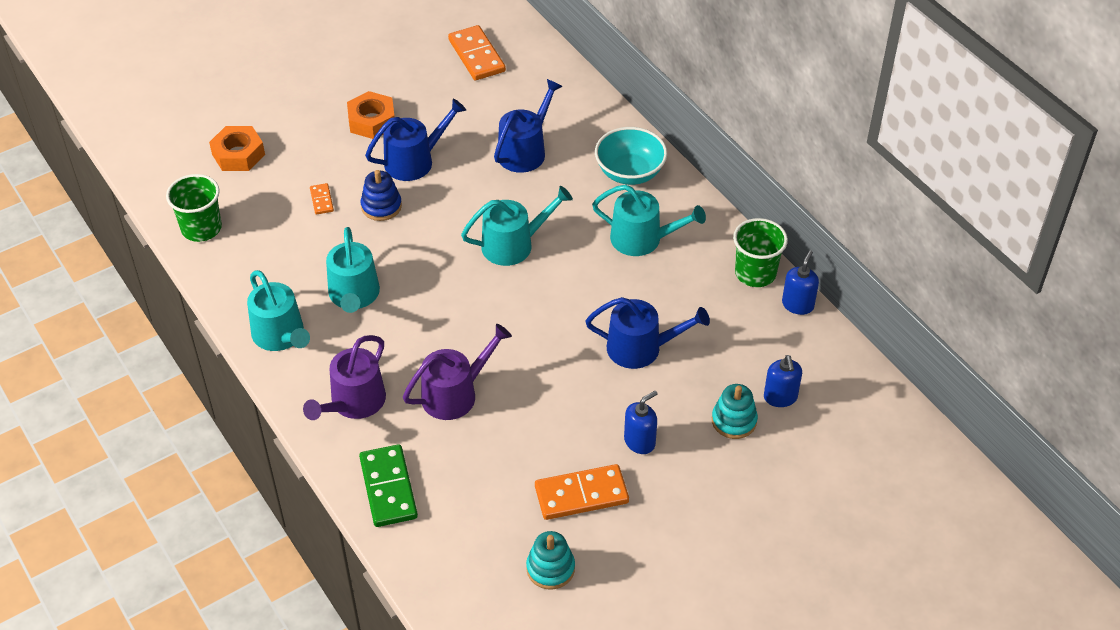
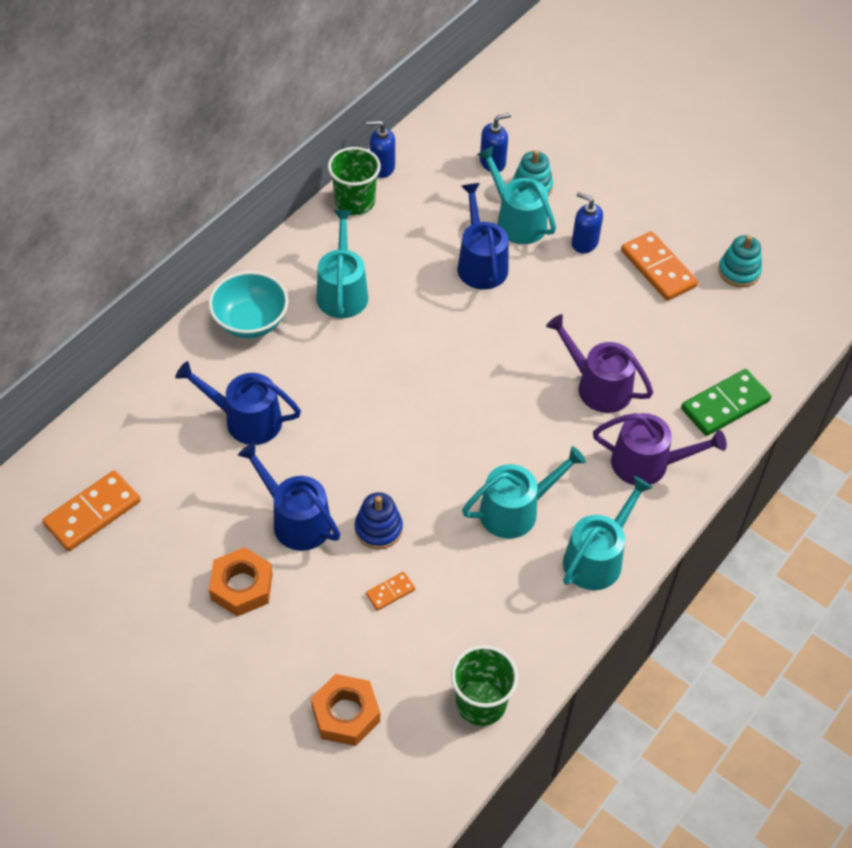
camera: 110 degrees left, 5 degrees up
(513, 245) = (390, 393): turquoise watering can -> turquoise watering can (517, 221)

